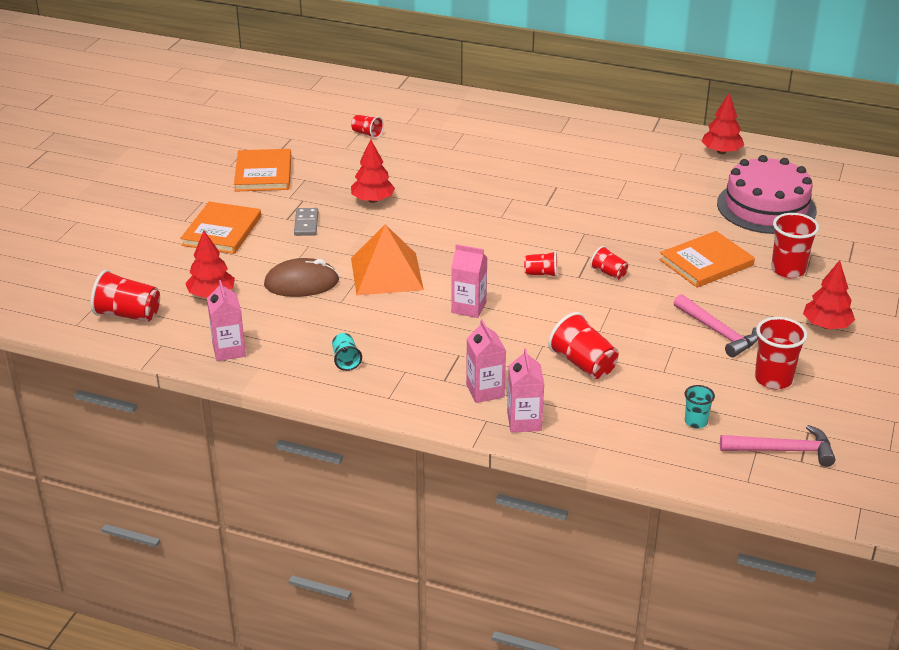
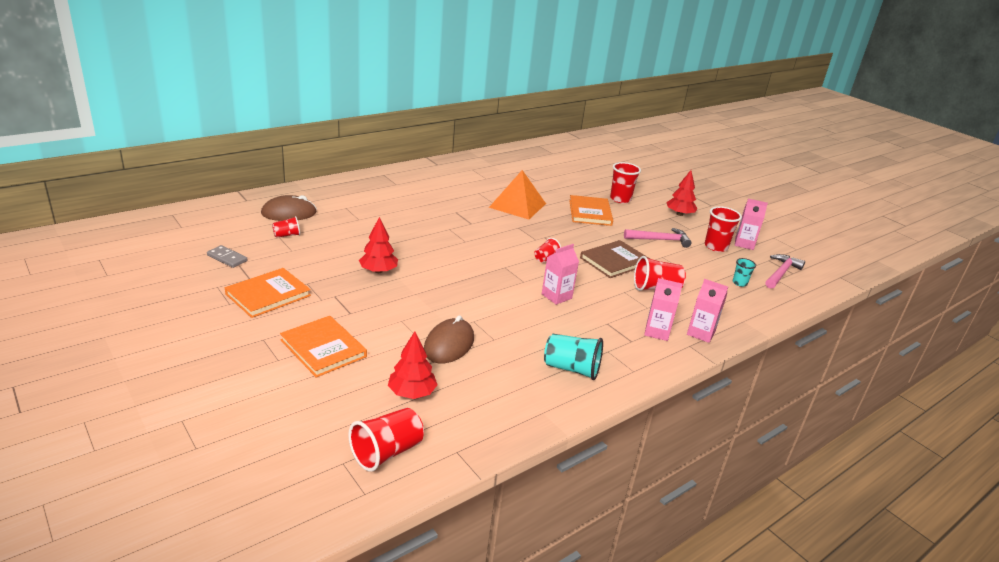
camera: 60 degrees left, 5 degrees down
(229, 350) = (503, 417): pink carton -> pink carton (744, 244)
(263, 173) = (268, 295): orange book -> orange book turned 75 degrees counterclockwise
(306, 224) = (370, 308): grey domino -> grey domino (227, 258)
(346, 360) = (571, 369): turquoise cup -> turquoise cup, size x1.73
(386, 273) = (480, 306): orange pyramid -> orange pyramid (517, 205)
(407, 115) = (289, 213): none -> brown mouse
(605, 317) = (614, 261): none -> brown book
(608, 273) = (569, 240): red cup -> none
(721, 152) = (486, 161): red tree -> none
(766, 207) = (555, 177): pink cake -> none

